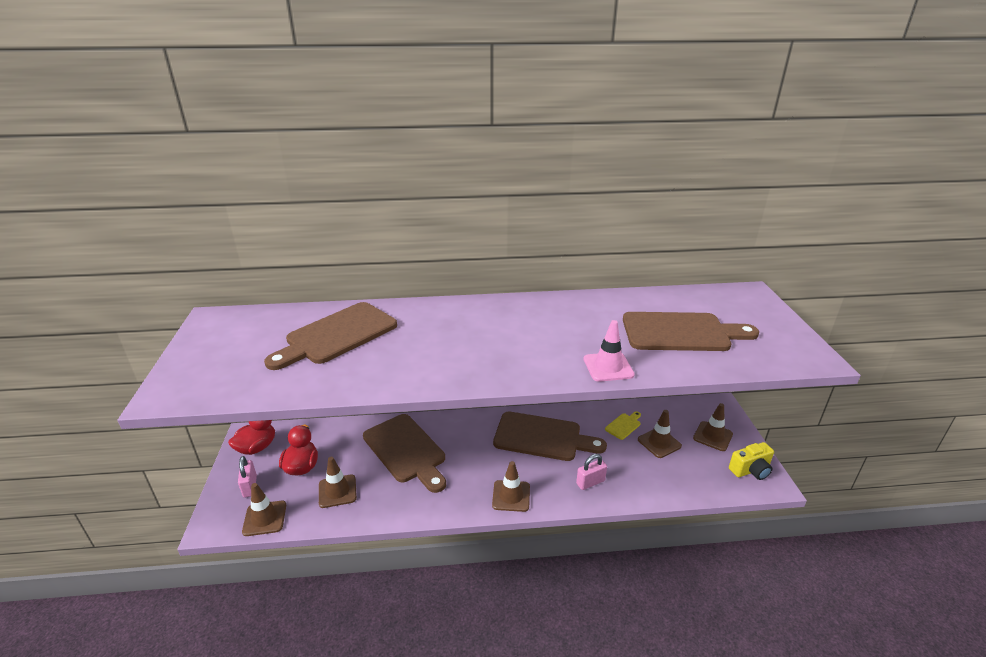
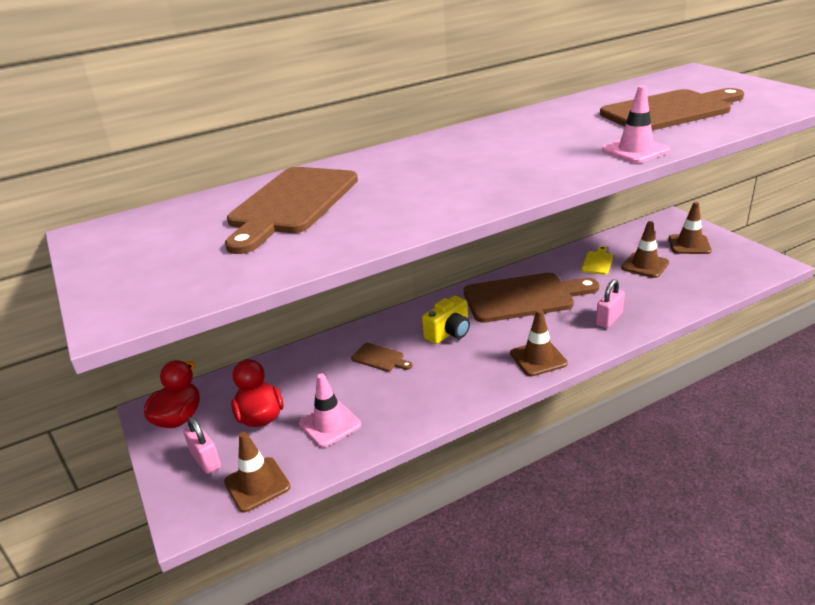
camera: 20 degrees left, 0 degrees up
(337, 491) = (330, 424): brown traffic cone -> pink traffic cone
(406, 450) = (380, 358): brown cutting board -> brown cutting board, size x0.43
(750, 470) = (747, 260): yellow camera -> yellow camera (449, 333)

